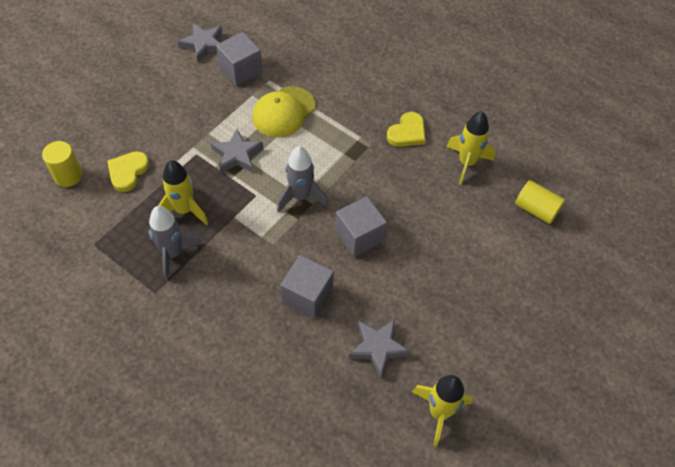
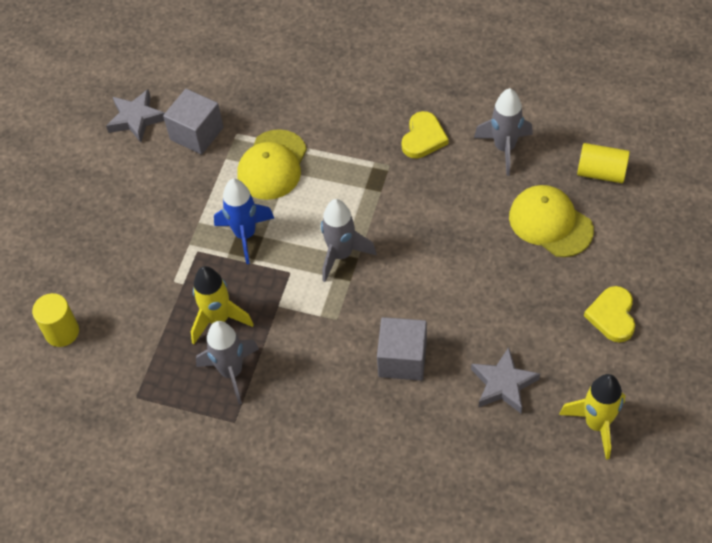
camera: 15 degrees left, 0 degrees up
(128, 172) = (129, 301): yellow heart -> yellow heart (612, 316)
(237, 155) = (245, 235): grey star -> blue rocket
(359, 236) = (427, 274): grey cube -> none
(466, 163) = (504, 148): yellow rocket -> grey rocket
(476, 234) = (550, 223): none -> yellow cap

